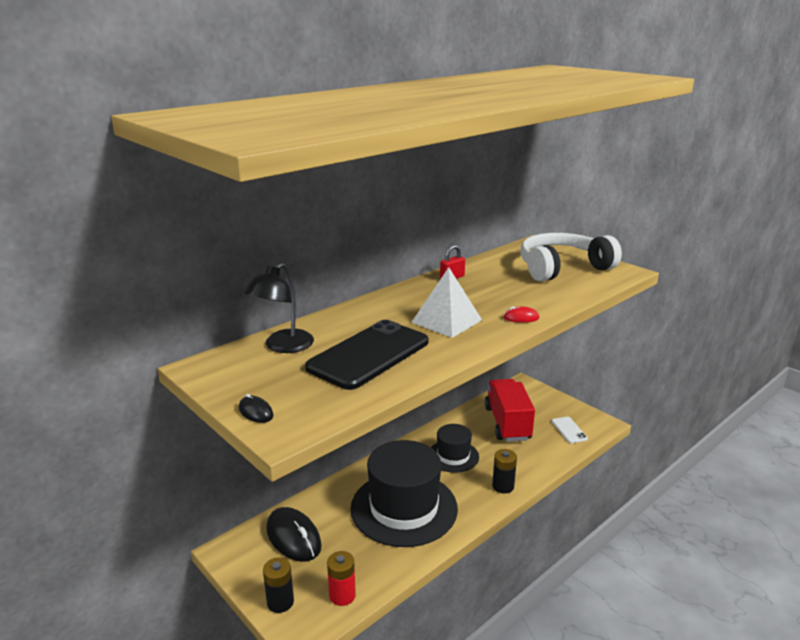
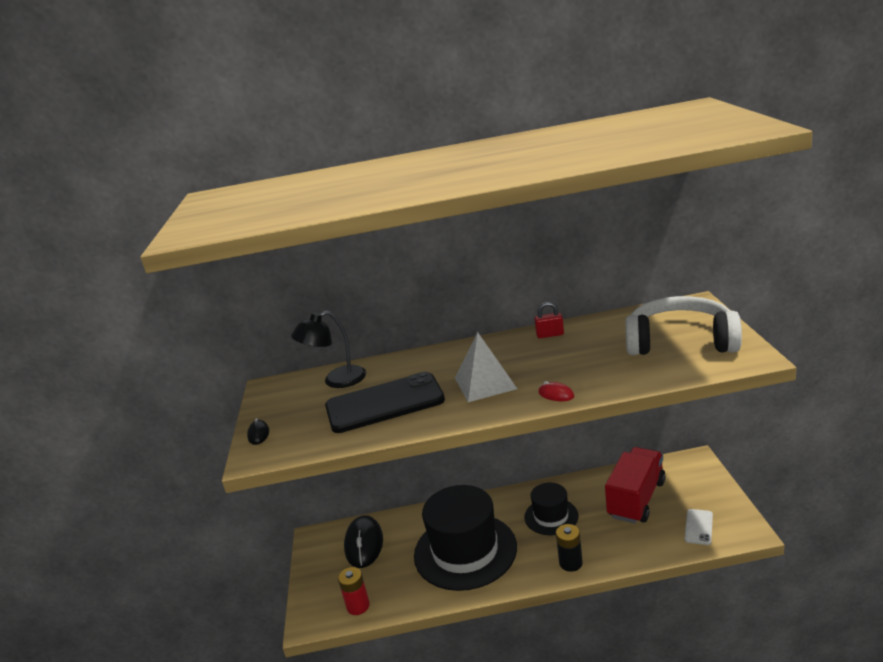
camera: 40 degrees right, 0 degrees up
(280, 602) = (315, 592): black battery -> none

